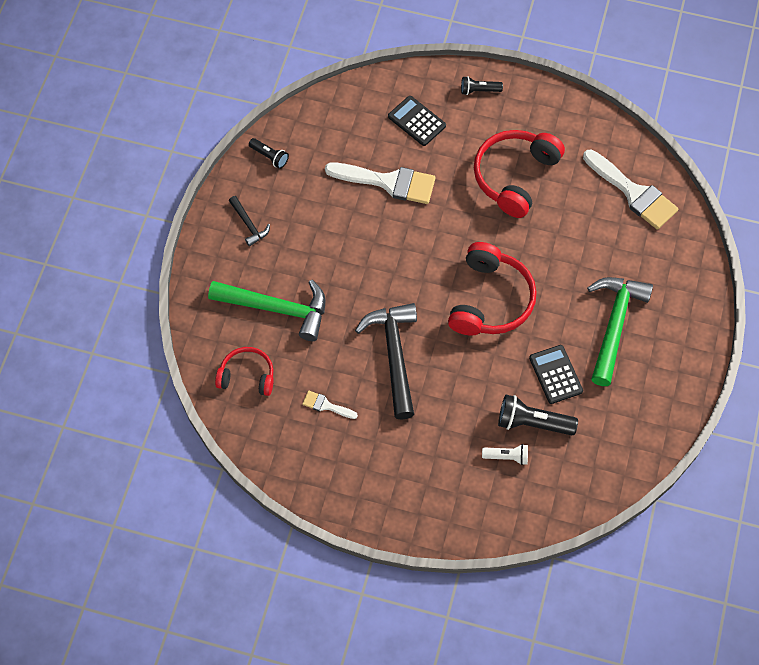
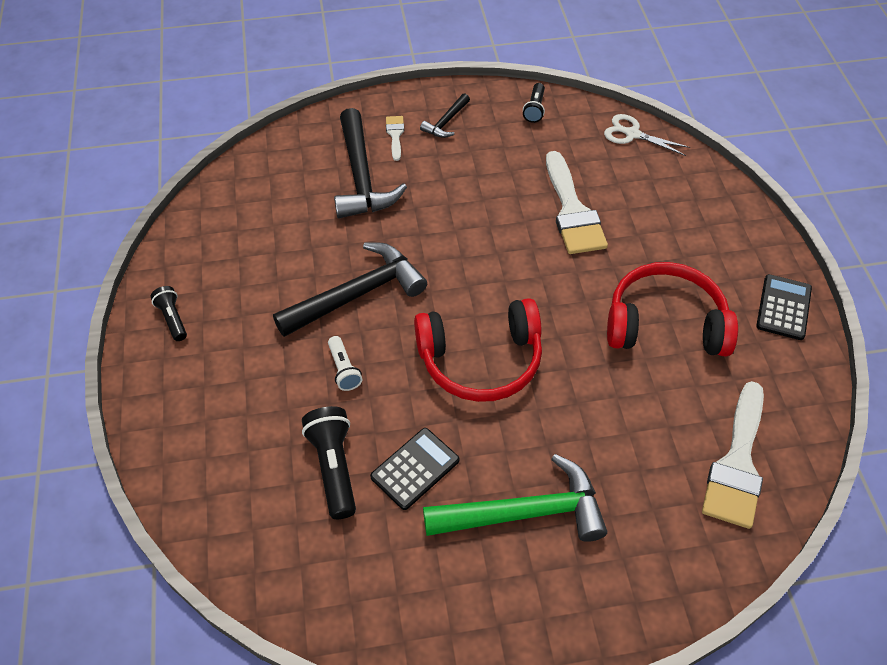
camera: 65 degrees right, 10 degrees down
(247, 375) = (271, 182): red headphones -> none
(276, 309) = (361, 177): green hammer -> black hammer
(326, 405) = (266, 257): white brush -> white brush (395, 135)
(333, 105) = (631, 134): none -> white scissors
(416, 121) = (667, 207): black calculator -> black calculator (783, 307)
(479, 90) = (753, 247): black flashlight -> black flashlight (172, 319)
(507, 457) = (274, 456): white flashlight -> white flashlight (344, 369)

